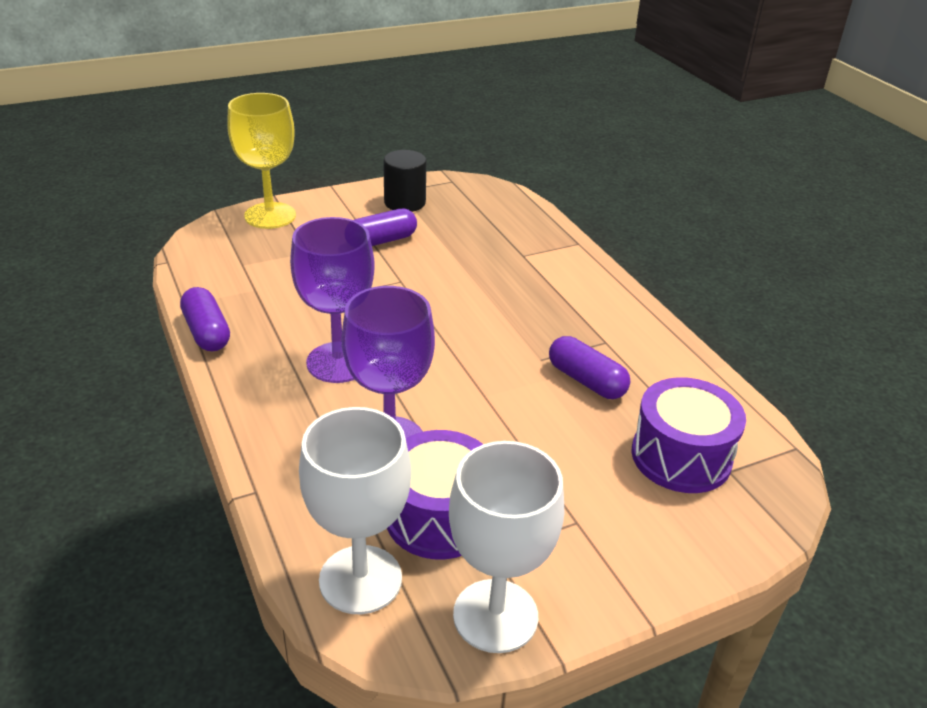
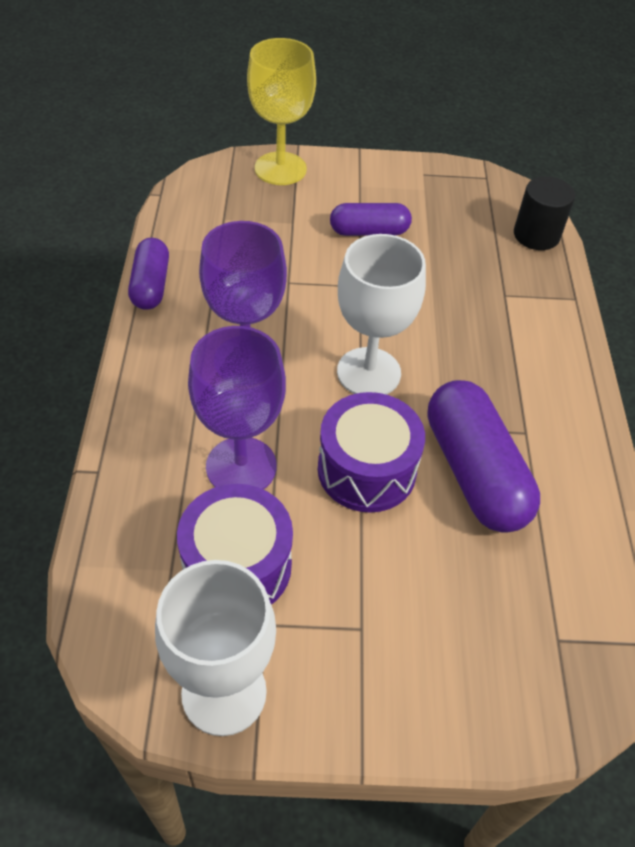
camera: 25 degrees right, 15 degrees up
(360, 579) = (131, 600): white goblet -> white goblet (368, 372)
(404, 203) = (420, 191): black cylinder -> black cylinder (536, 235)
(586, 381) = (474, 472): purple capsule -> purple capsule, size x1.66
(681, 456) = (516, 601): purple drum -> purple drum (366, 469)

